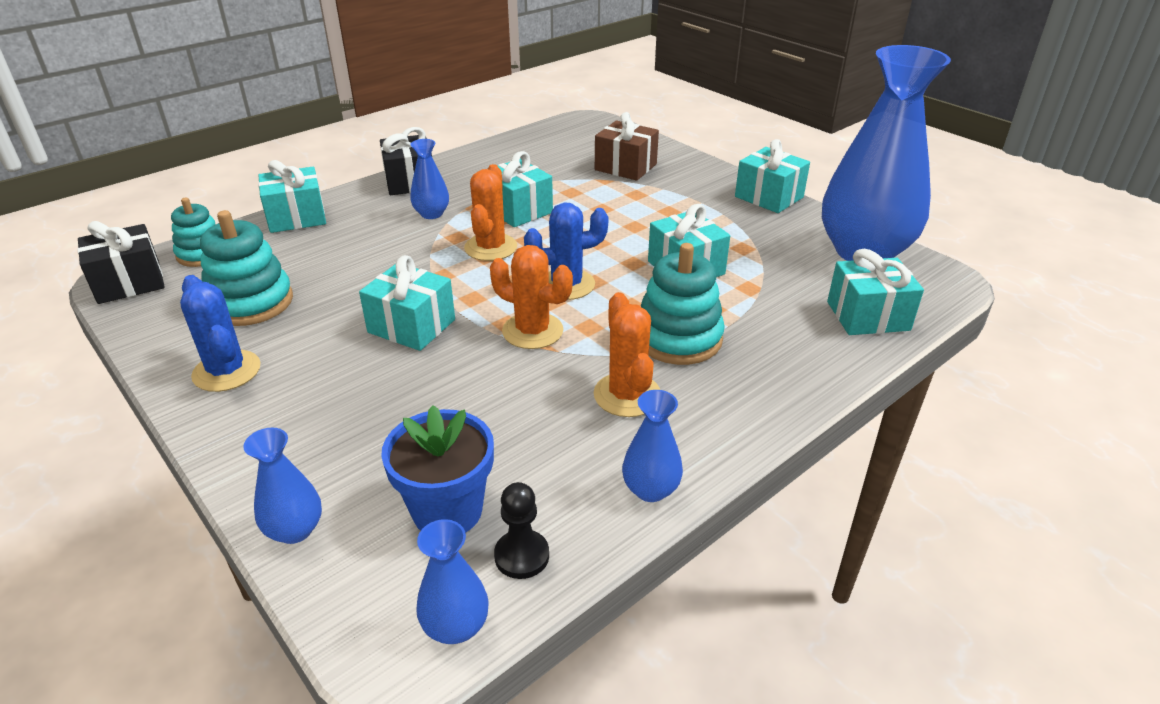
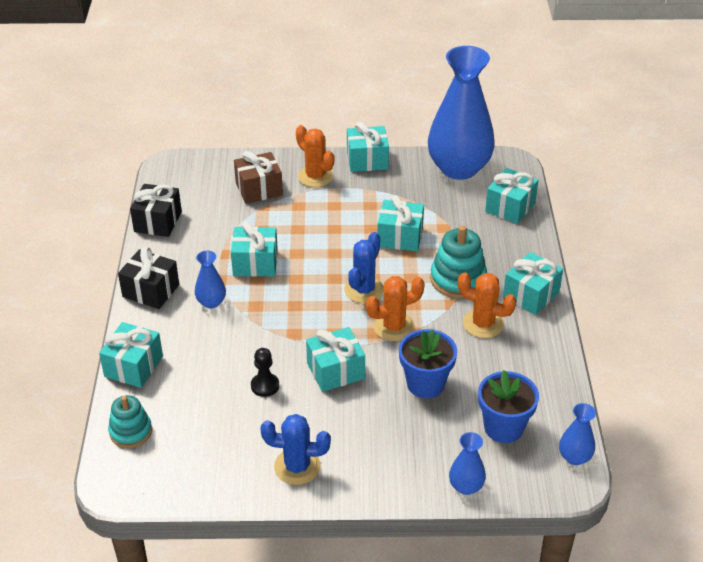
camera: 50 degrees left, 5 degrees up
(129, 282) = (128, 481): black gift -> black gift (158, 222)
(250, 302) = (227, 430): turquoise stacking toy -> none
(460, 400) = (425, 384): none -> blue flower pot
(490, 247) = (287, 298): orange cactus -> orange cactus (315, 176)
(522, 556) = (554, 417): black pawn -> black pawn (265, 386)
(650, 489) = (553, 355): blue vase -> none
(738, 410) = (531, 295): none -> turquoise gift

